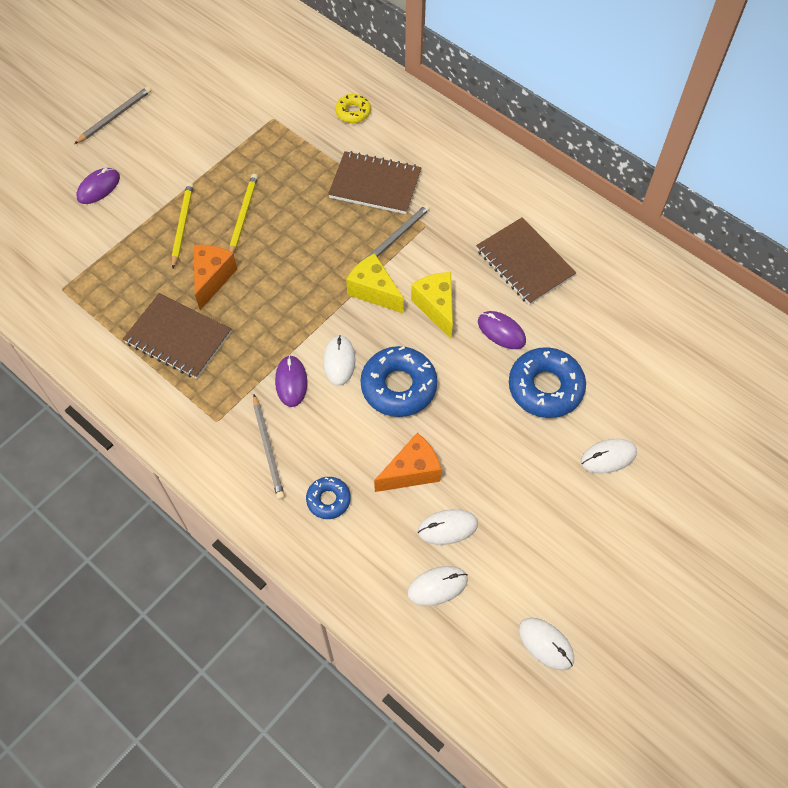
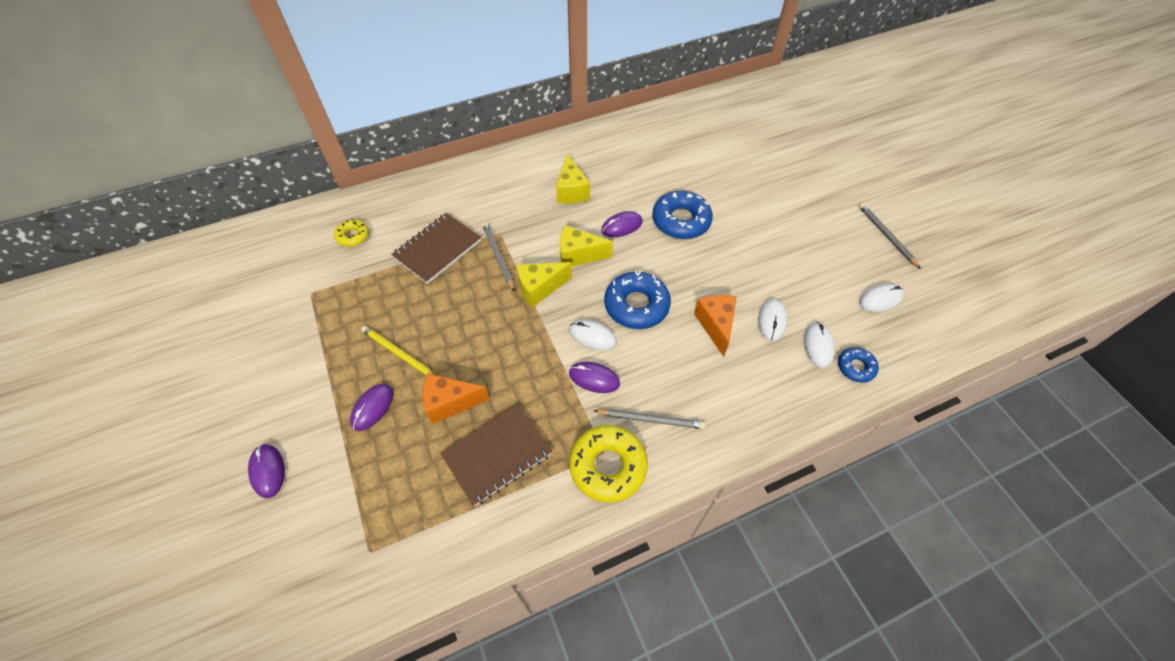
camera: 65 degrees left, 5 degrees down
(115, 116) = (190, 425): grey pencil -> grey pencil (886, 236)
(182, 225) = (372, 408): yellow pencil -> purple mouse
(204, 430) = (608, 466): none -> yellow donut
(212, 278) = (450, 403): orange cheese -> orange cheese turned 45 degrees counterclockwise
(328, 500) = (718, 391): blue donut -> blue donut (855, 367)
(524, 263) = (571, 191): brown notebook -> yellow cheese
(608, 457) = (750, 211): white mouse -> none

